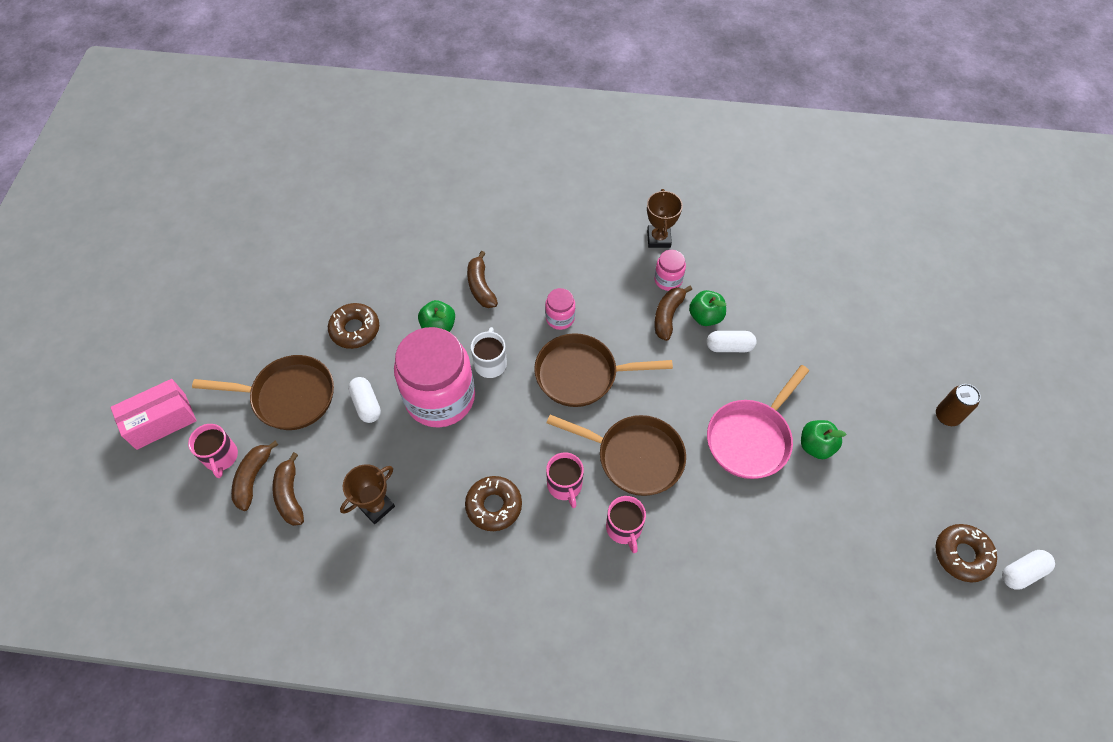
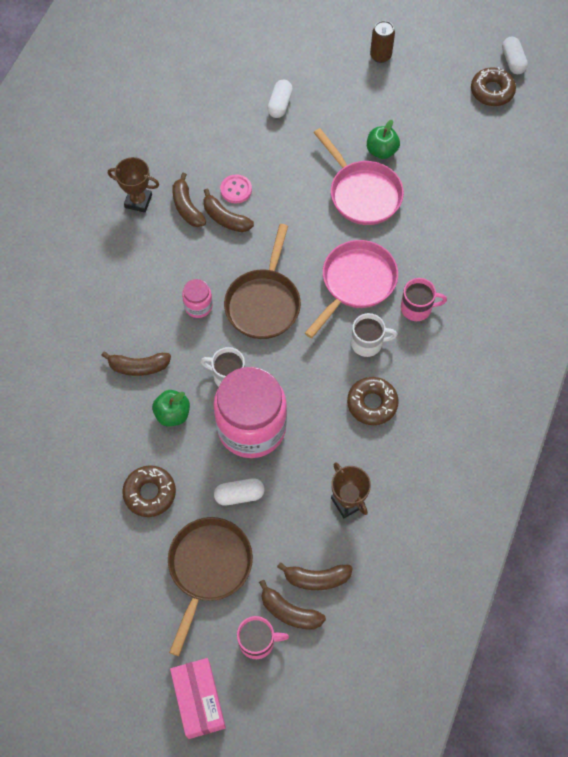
camera: 75 degrees left, 5 degrees up
(565, 485) = (367, 343): pink mug -> white mug
(634, 457) = (356, 283): brown pan -> pink pan
(668, 280) = (187, 207): pink jar -> brown banana
(705, 317) = (236, 190): green apple -> pink button
(729, 346) = (272, 181): white capsule -> white capsule (280, 104)

